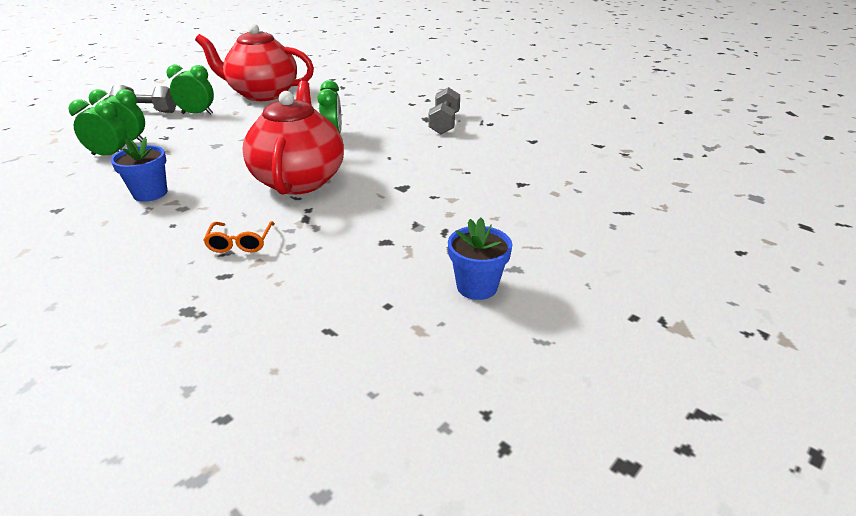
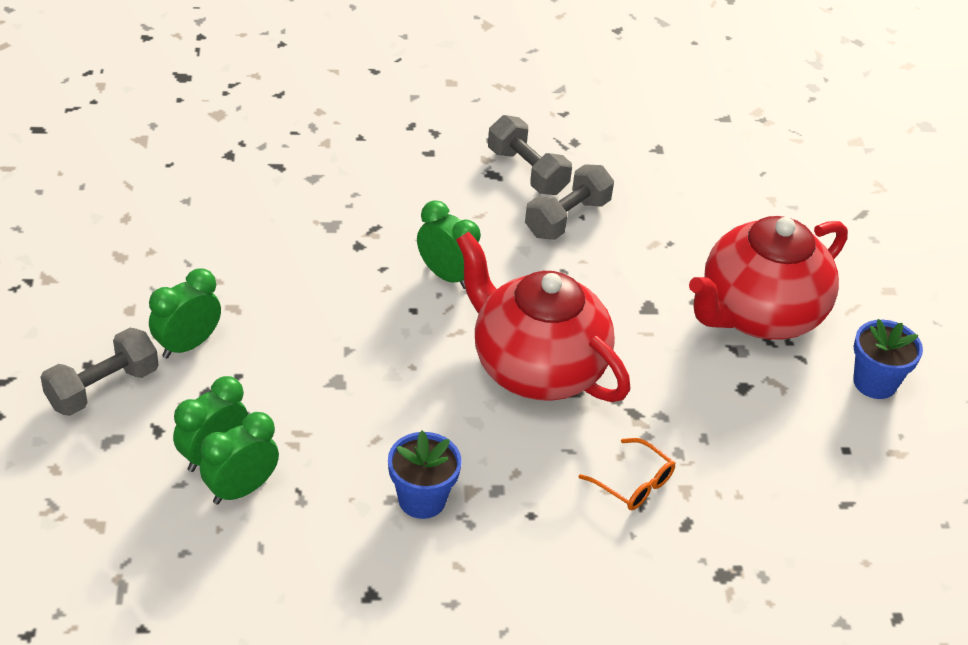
camera: 50 degrees left, 10 degrees up
(262, 94) = (195, 248): red teapot -> red teapot (758, 314)
(430, 143) = (567, 218): none -> grey dumbbell

